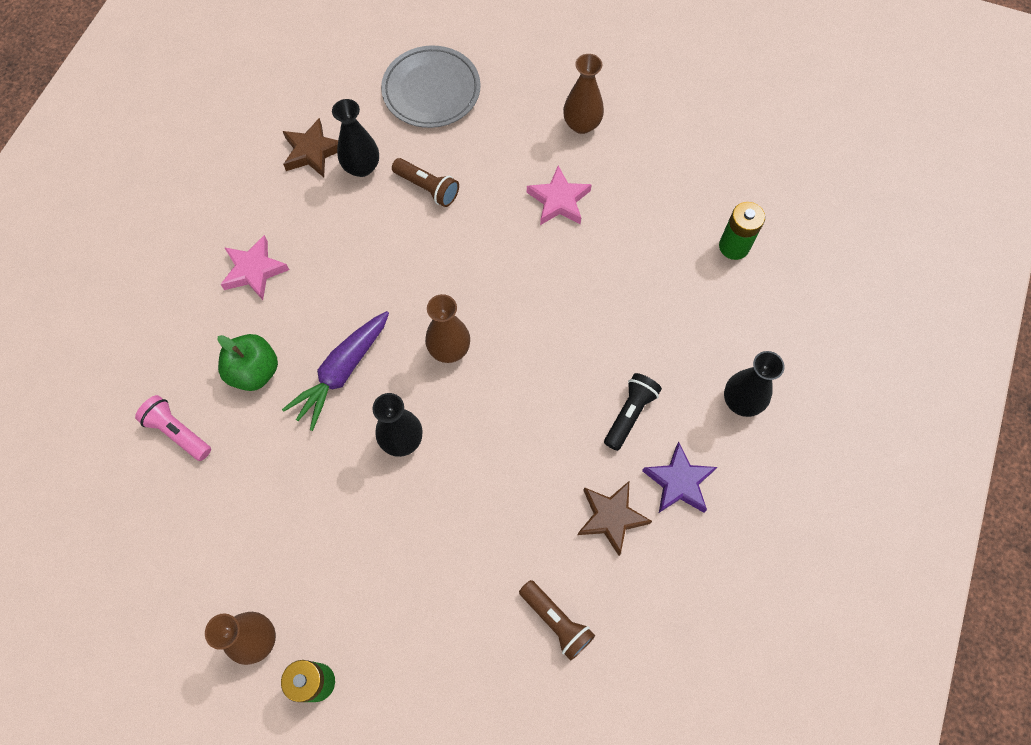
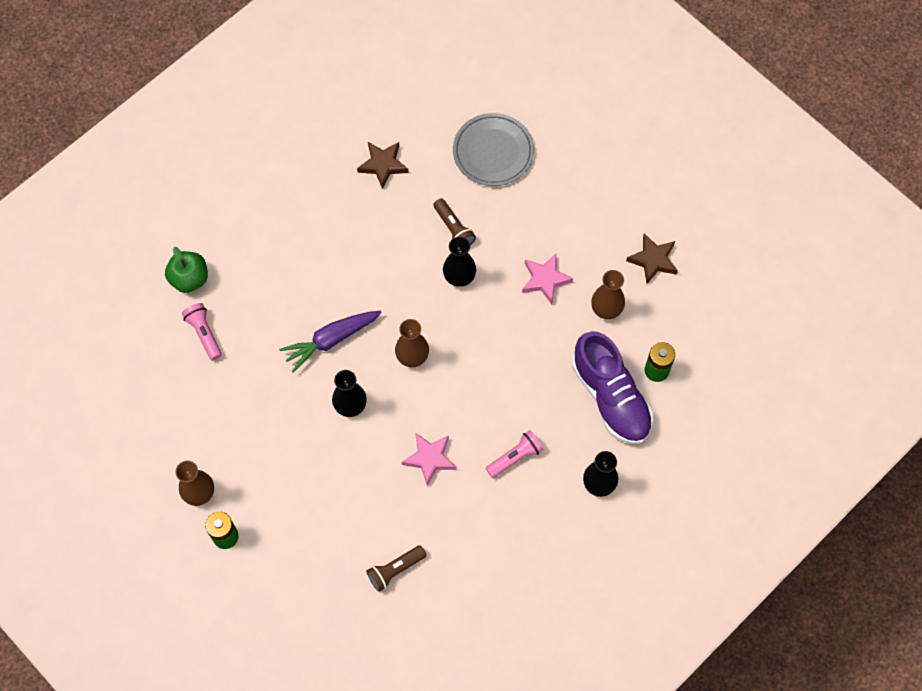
camera: 25 degrees right, 0 degrees up
(254, 270) = (303, 239): pink star -> pink star (429, 458)
(254, 371) = (272, 313): green apple -> green apple (189, 279)
(362, 167) = (413, 192): black vase -> black vase (459, 276)
(556, 621) = (395, 570): brown flashlight -> brown flashlight turned 75 degrees clockwise
(581, 124) = (593, 227): brown vase -> brown vase (606, 309)
(611, 517) = (466, 520): brown star -> brown star (653, 260)
(629, 414) = (515, 457): black flashlight -> pink flashlight
(679, 482) = (524, 518): purple star -> none
(700, 297) = (610, 397): none -> purple shoe

